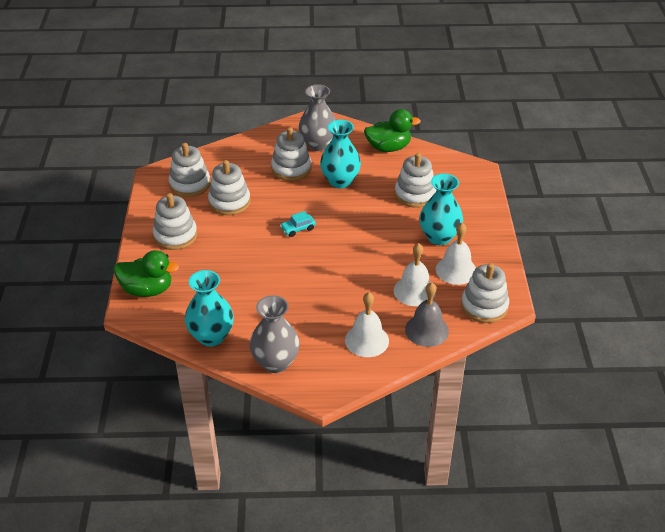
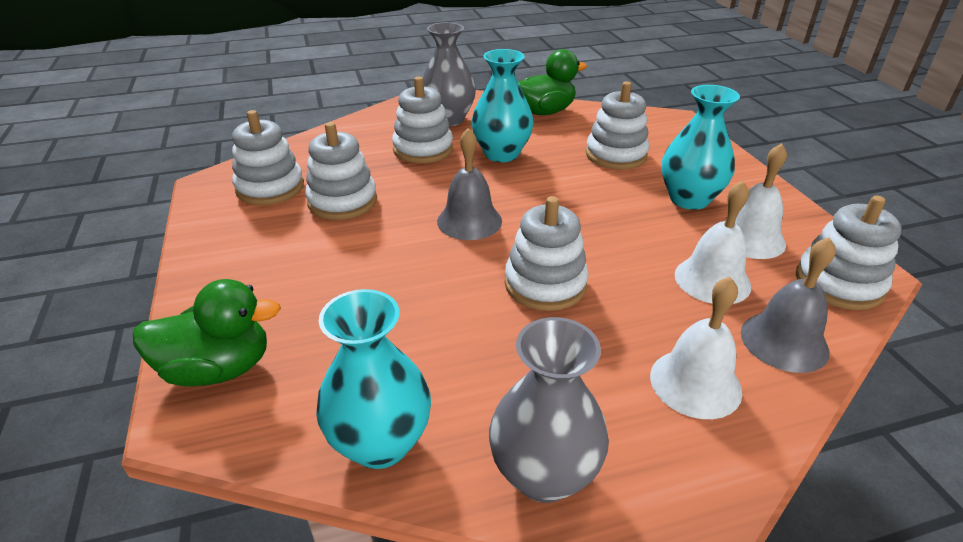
camera: 15 degrees left, 5 degrees down
(175, 235) = (260, 263): white stacking toy -> white stacking toy (545, 284)
(298, 229) = (469, 221): turquoise car -> grey bell

